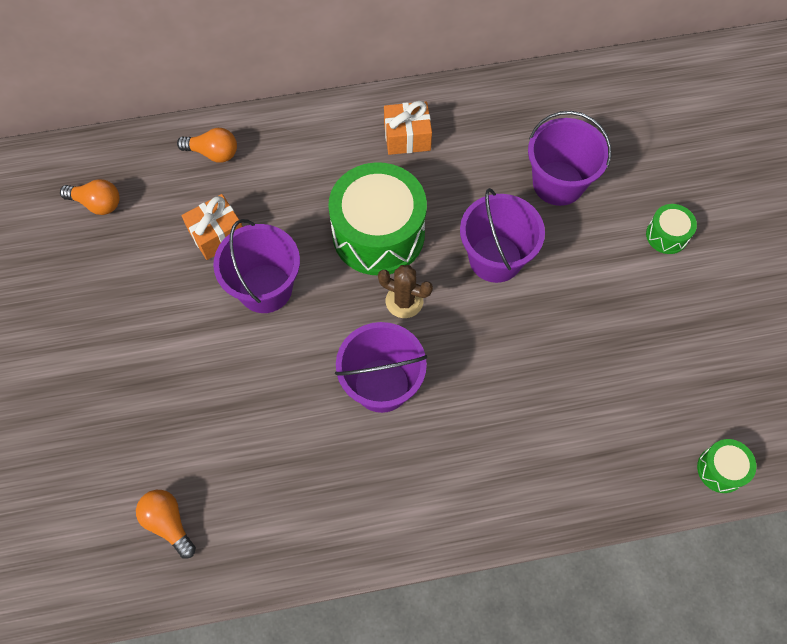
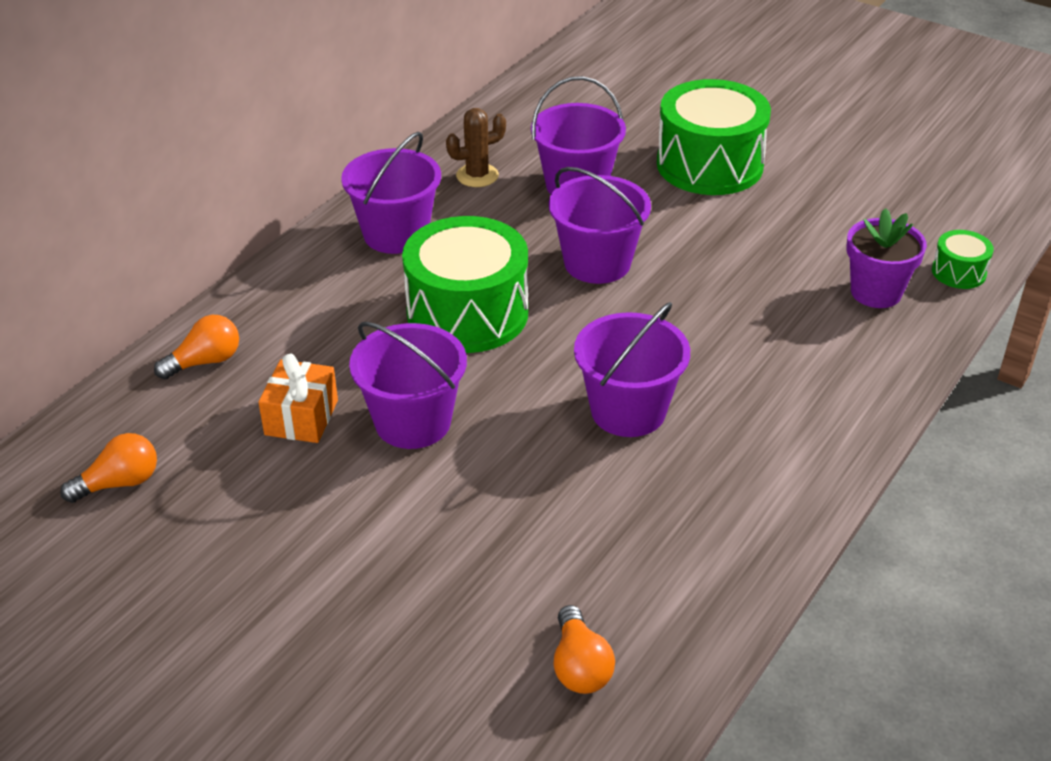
camera: 45 degrees left, 25 degrees down
(168, 523) = (580, 666): orange light bulb -> orange light bulb turned 105 degrees counterclockwise
(404, 301) = (561, 342): brown cactus -> brown cactus (477, 176)
(407, 137) = (396, 234): orange gift -> purple bucket
(641, 434) = (876, 292): none -> purple flower pot
(667, 235) = (709, 165): green drum -> green drum, size x2.21

